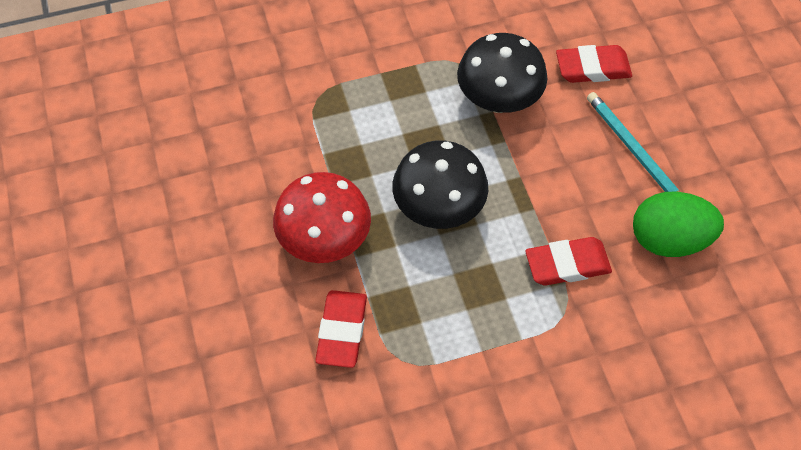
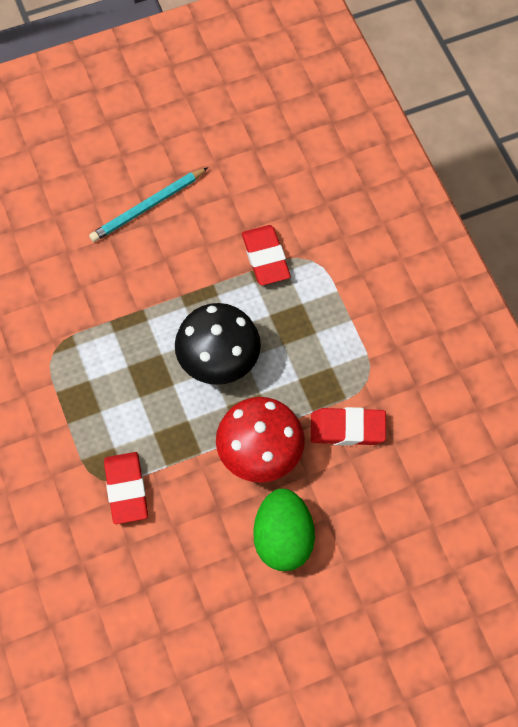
camera: 95 degrees left, 5 degrees up
(498, 99) = (96, 316): black mushroom -> none
(592, 68) = (57, 238): red eraser -> red eraser (126, 489)
(668, 239) = (235, 184): green egg -> green egg (283, 539)

